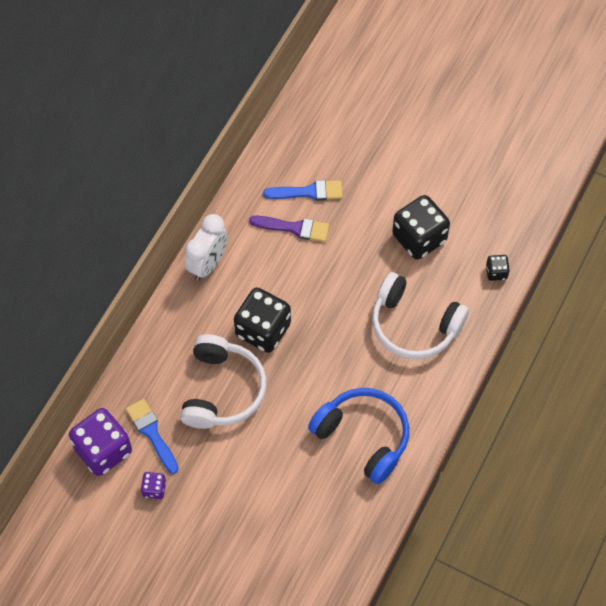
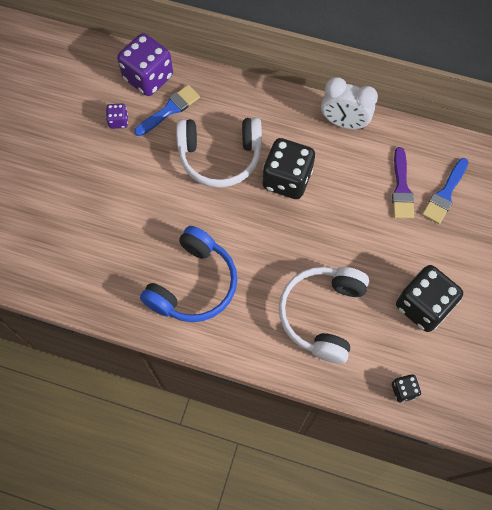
camera: 80 degrees right, 5 degrees up
(308, 192) = (445, 194): blue brush -> blue brush turned 45 degrees clockwise

